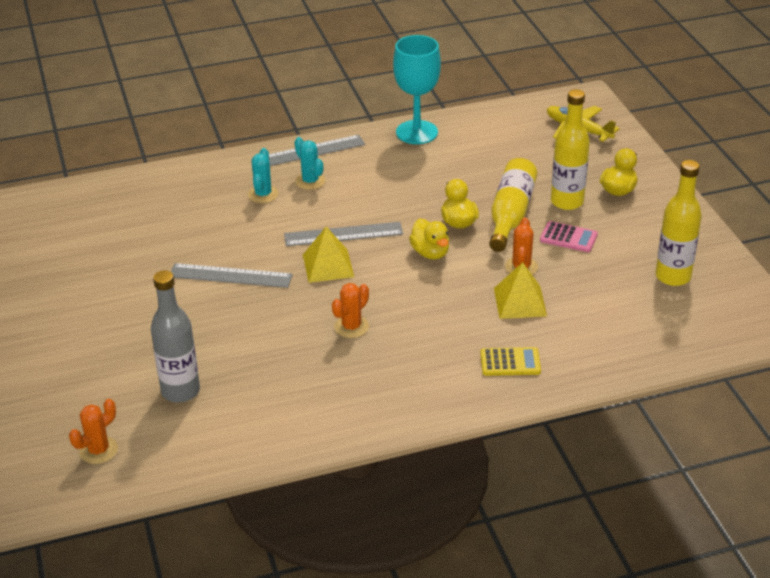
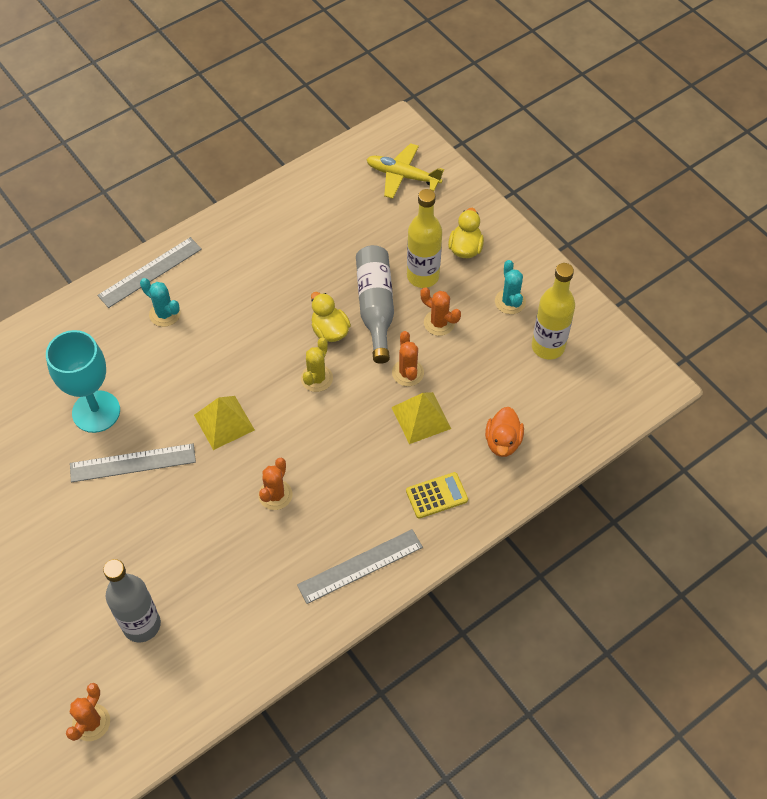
camera: 20 degrees left, 20 degrees up
(263, 194) = (123, 344): turquoise cactus -> turquoise cactus (510, 302)
(343, 234) = (224, 377): grey ruler -> grey ruler (360, 566)
(416, 132) = (247, 219): turquoise goblet -> turquoise goblet (96, 411)
(430, 253) = (316, 378): yellow duck -> yellow cactus
(510, 214) = (375, 307): yellow bottle -> grey bottle
(568, 237) = (439, 323): pink calculator -> orange cactus
(596, 337) = (503, 442): none -> orange duck

